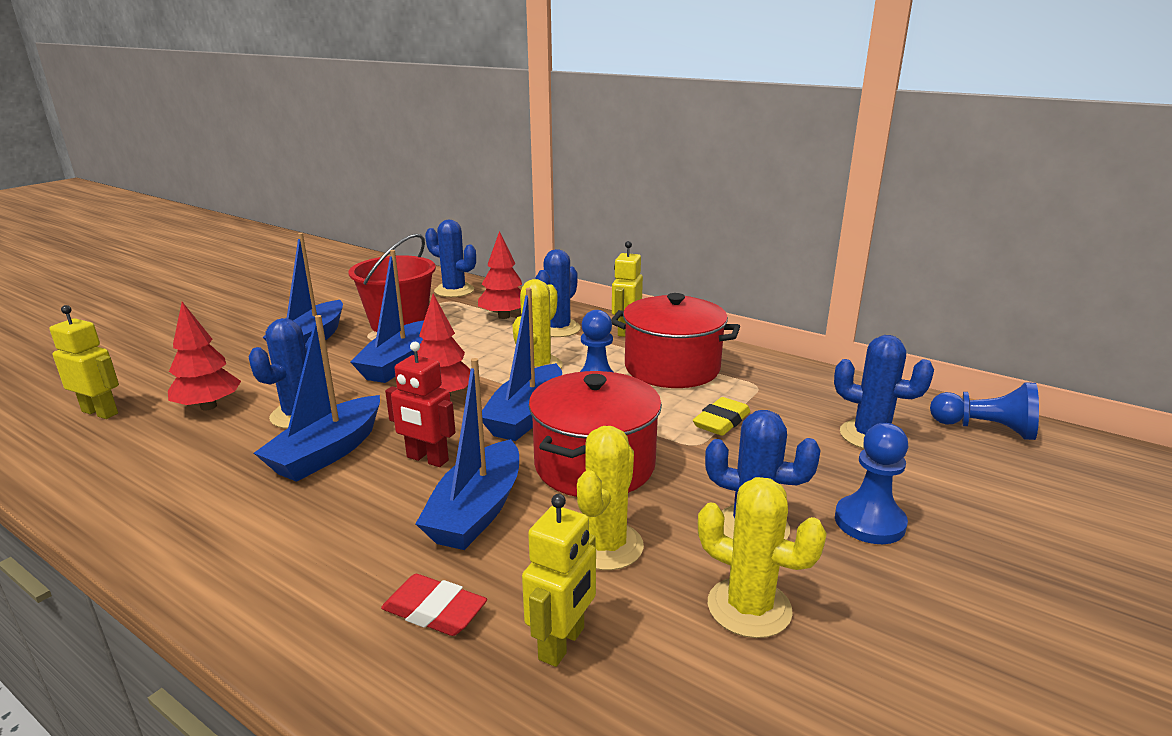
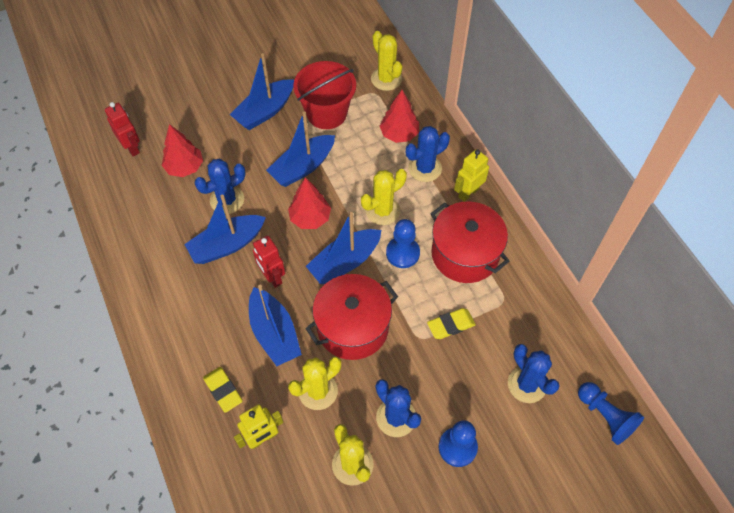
camera: 30 degrees right, 35 degrees up
(100, 412) = (132, 147): yellow robot -> red robot
(434, 611) = (223, 390): red eraser -> yellow eraser
(454, 290) = (386, 79): blue cactus -> yellow cactus
(477, 511) = (274, 333): blue boat -> blue boat turned 75 degrees counterclockwise

